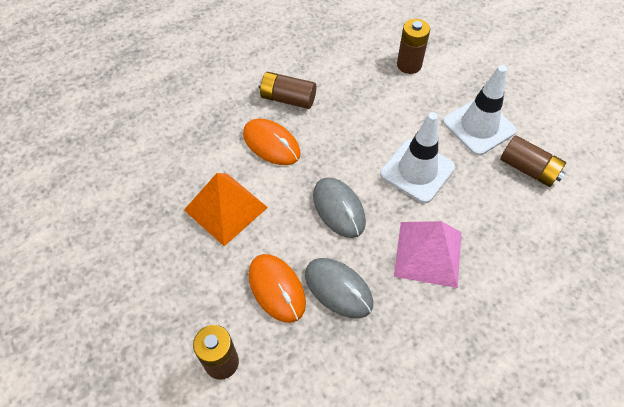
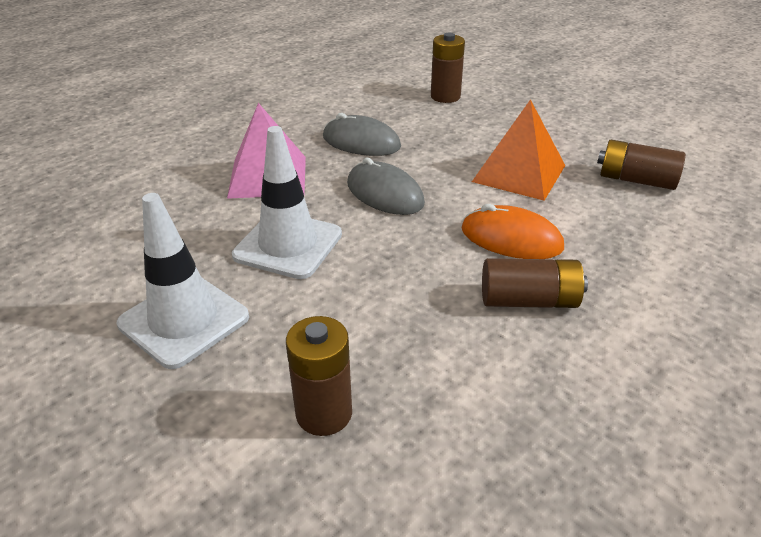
camera: 165 degrees right, 20 degrees down
(276, 288) = (423, 134): orange mouse -> none
(528, 169) = (113, 275): brown battery -> brown battery (636, 180)

